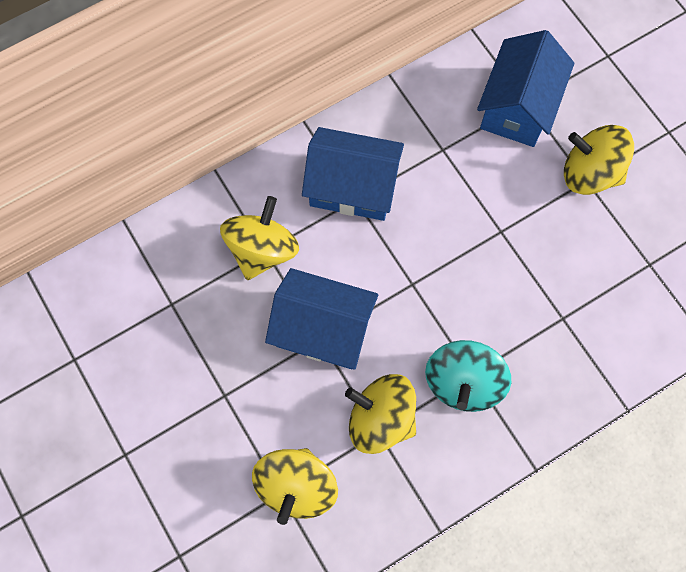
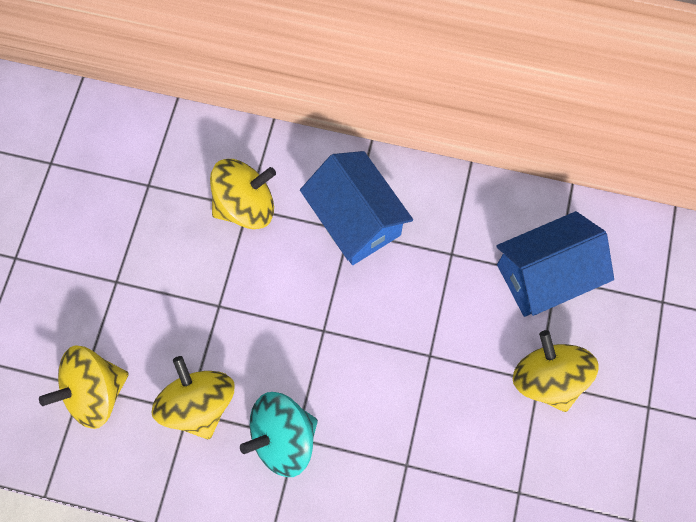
camera: 45 degrees right, 0 degrees up
(323, 329) = (227, 301): blue house -> none

